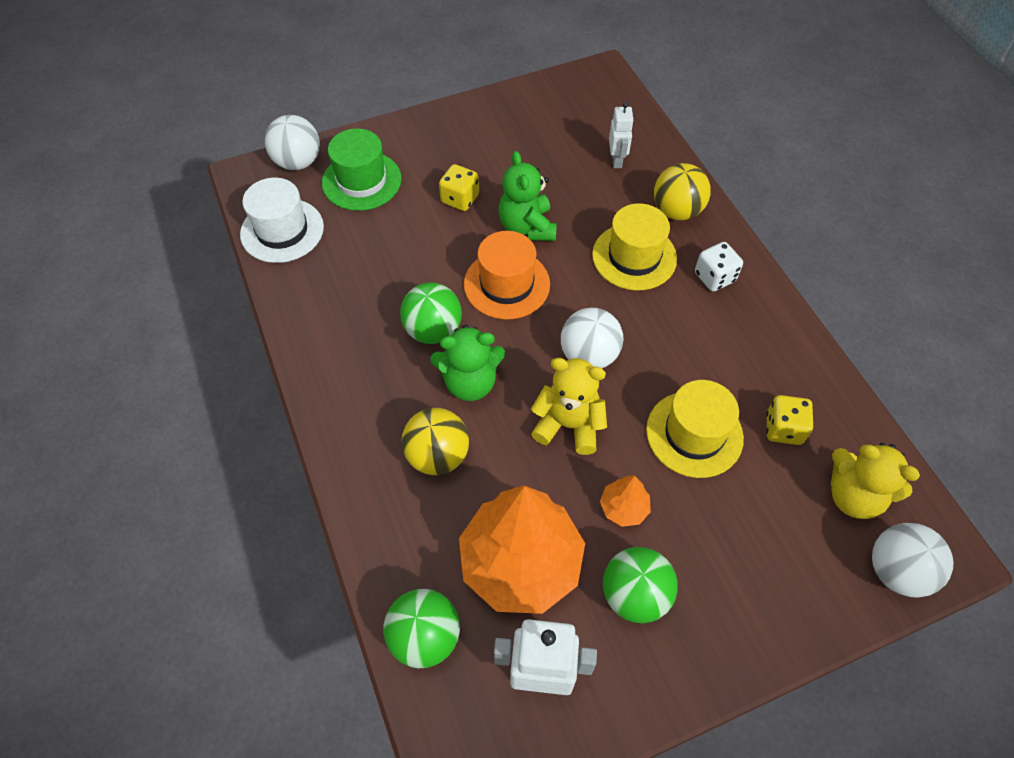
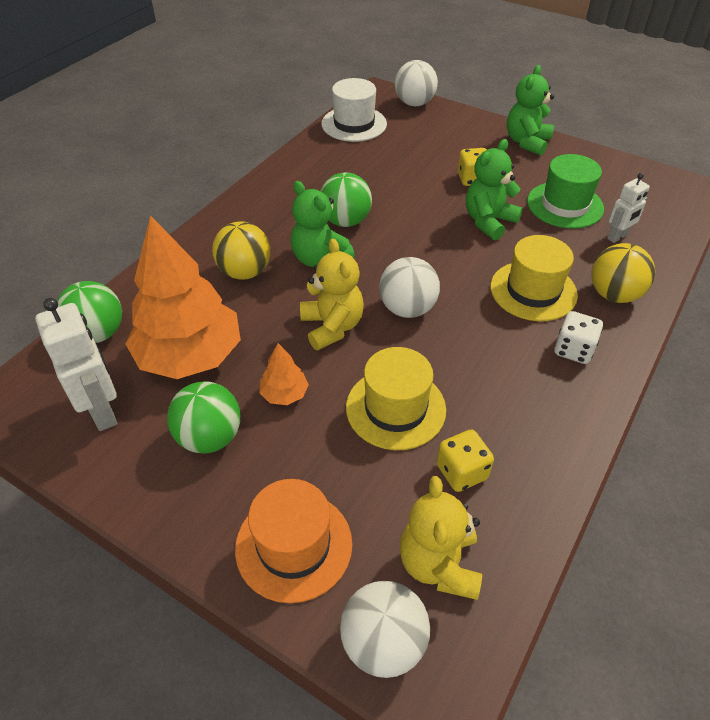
camera: 55 degrees right, 10 degrees down
(361, 181) = (432, 133): green hat -> green hat (565, 205)
(443, 126) = (526, 142): none -> green teddy bear
(506, 284) = (424, 236): orange hat -> orange hat (293, 545)

